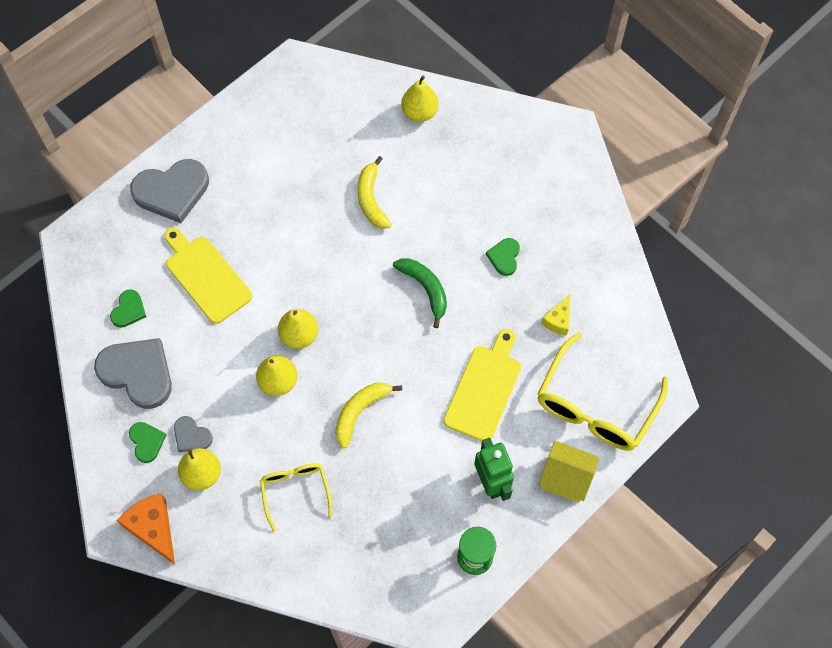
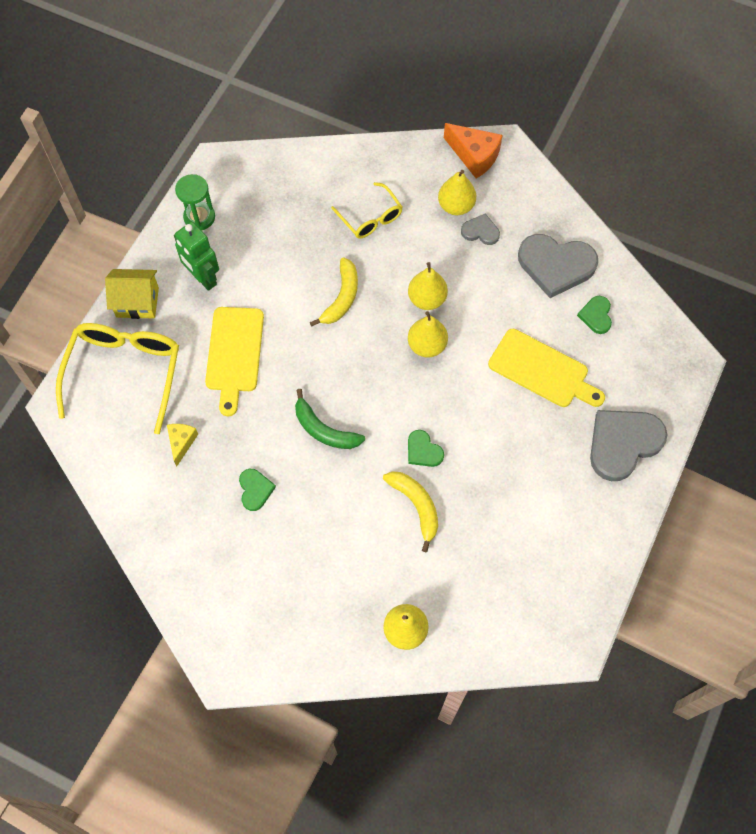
camera: 160 degrees right, 0 degrees up
(147, 442) = (516, 215): green heart -> green heart (423, 451)

